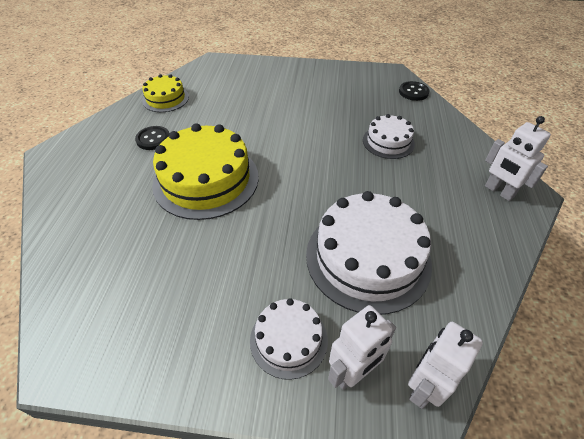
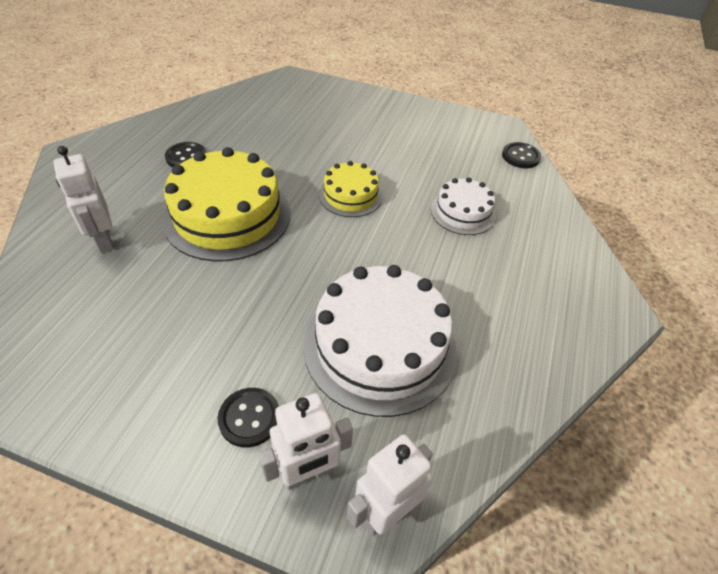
camera: 10 degrees right, 0 degrees up
(165, 99) = (218, 113): yellow cake -> yellow cake (350, 195)
(288, 339) = (249, 418): white cake -> black button
(499, 191) = (579, 301): white robot -> white robot (104, 240)

